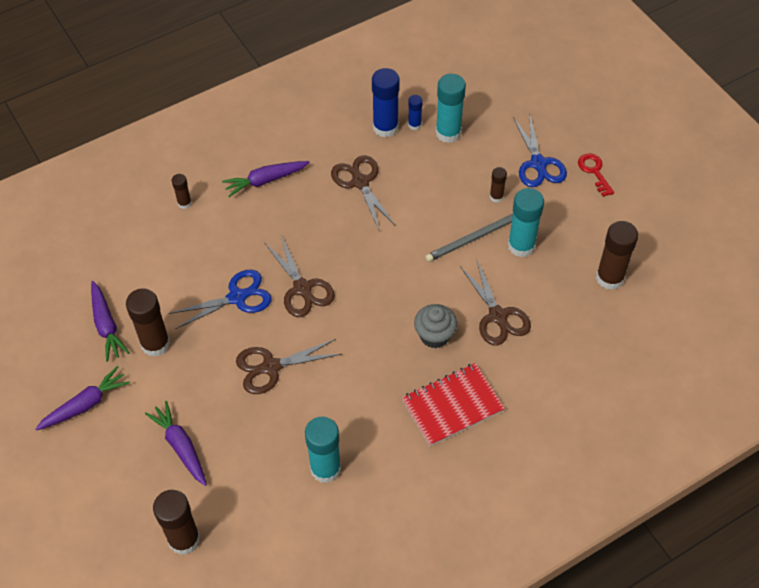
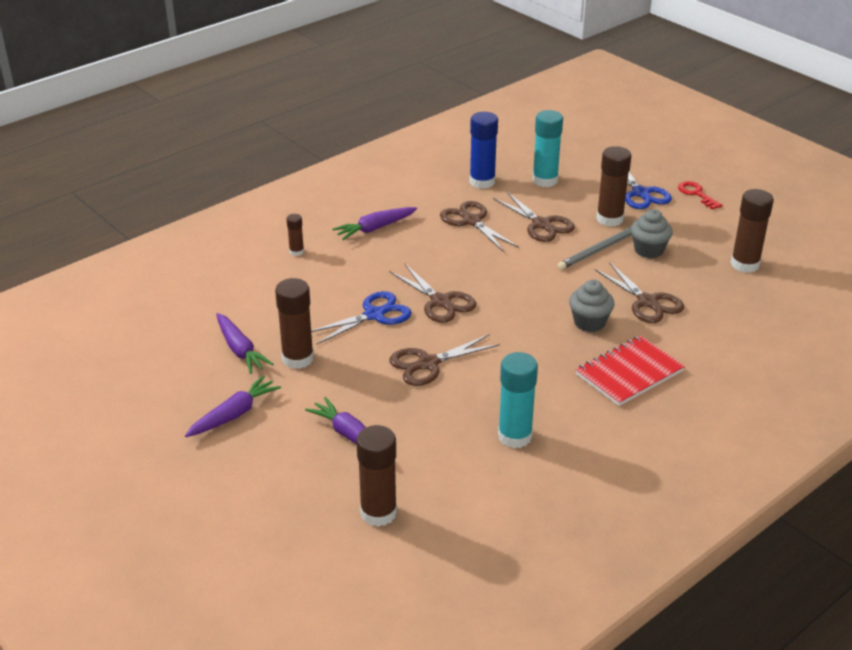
camera: 10 degrees left, 20 degrees down
(414, 125) = (510, 178): blue glue stick -> none
(427, 195) = (541, 224): none -> brown scissors
(496, 196) = (609, 219): brown glue stick -> brown glue stick, size x1.92
(521, 245) = (648, 250): turquoise glue stick -> grey cupcake

